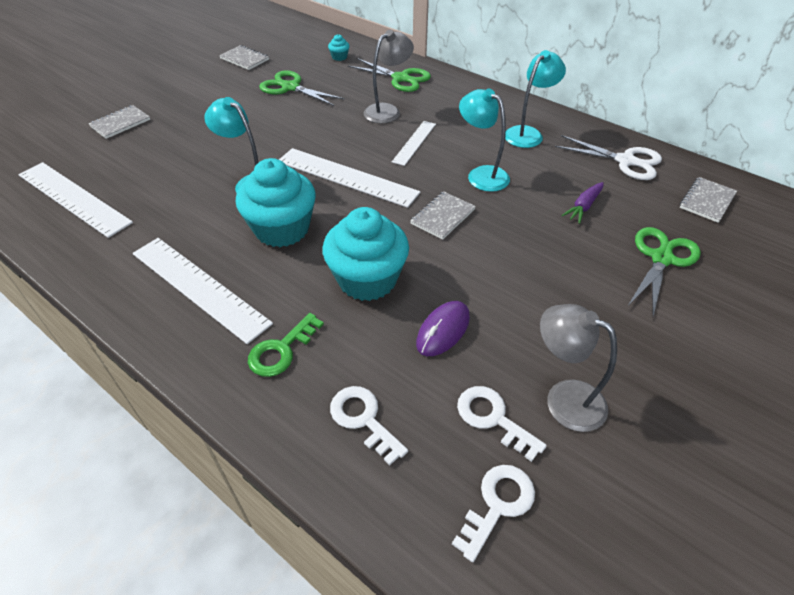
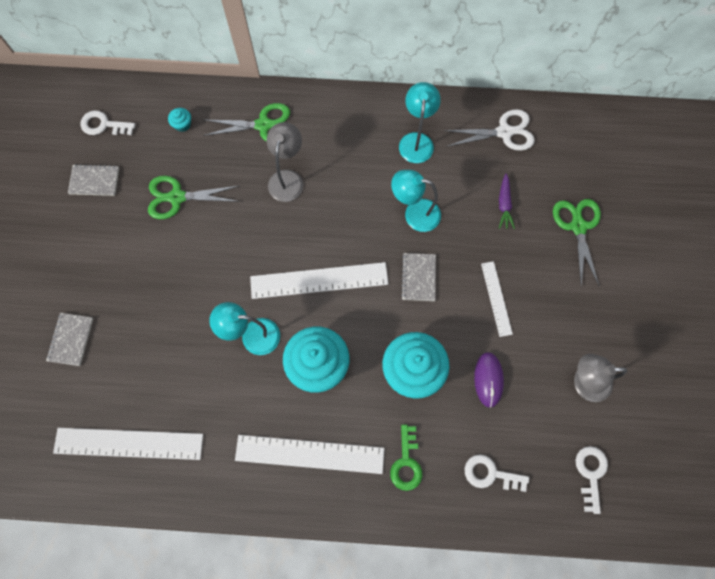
camera: 35 degrees left, 25 degrees up
(414, 142) = (339, 207): white ruler -> white ruler (496, 298)
(493, 418) = (556, 423): white key -> white key (103, 125)
(707, 201) = (578, 146): grey notebook -> none

